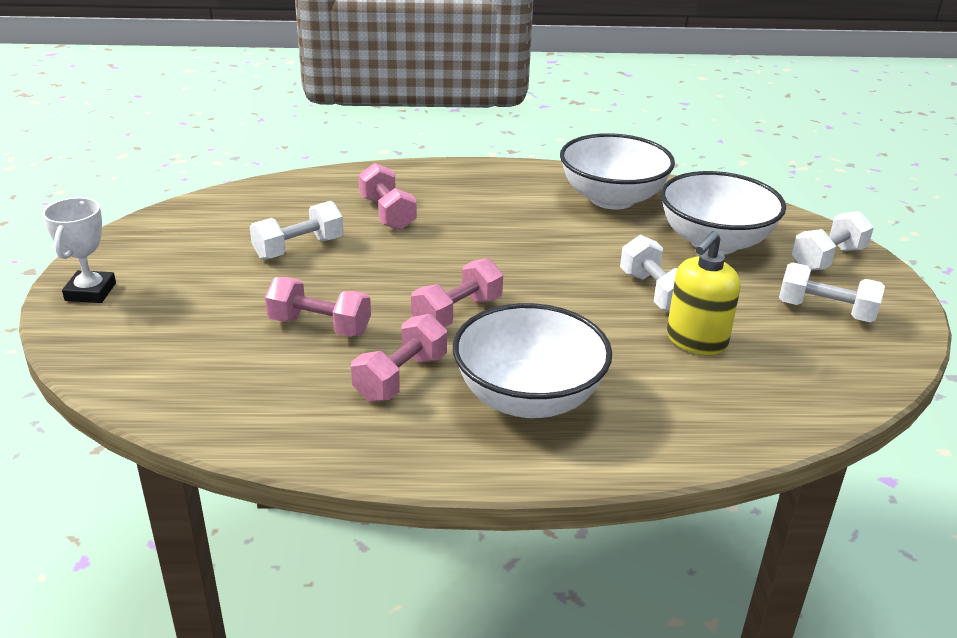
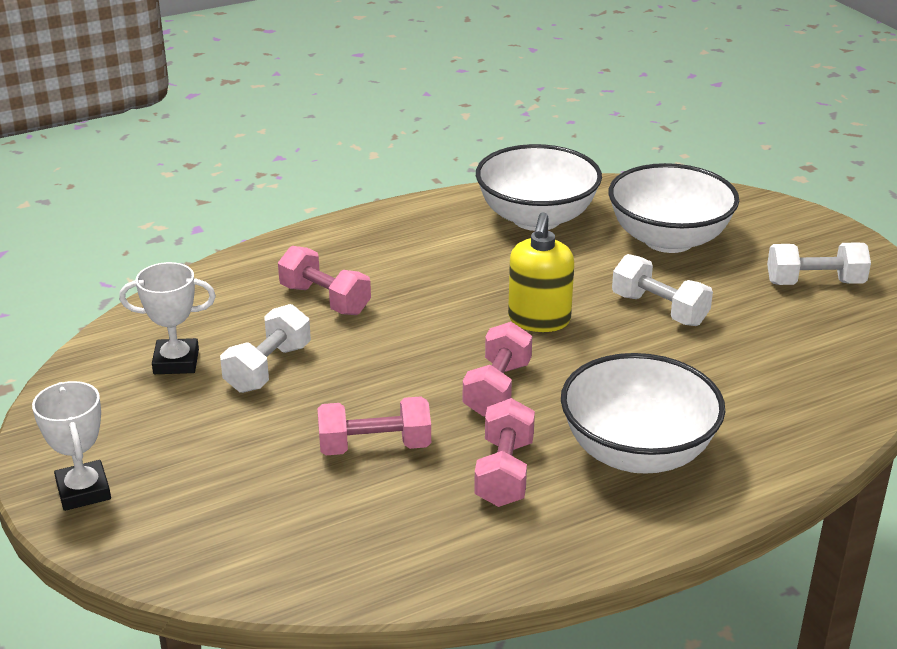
camera: 25 degrees left, 0 degrees up
(240, 226) = (176, 362): none -> white trophy
(696, 341) = (732, 347): yellow soap dispenser -> yellow soap dispenser (539, 320)
(828, 259) = (777, 228): white dumbbell -> none

